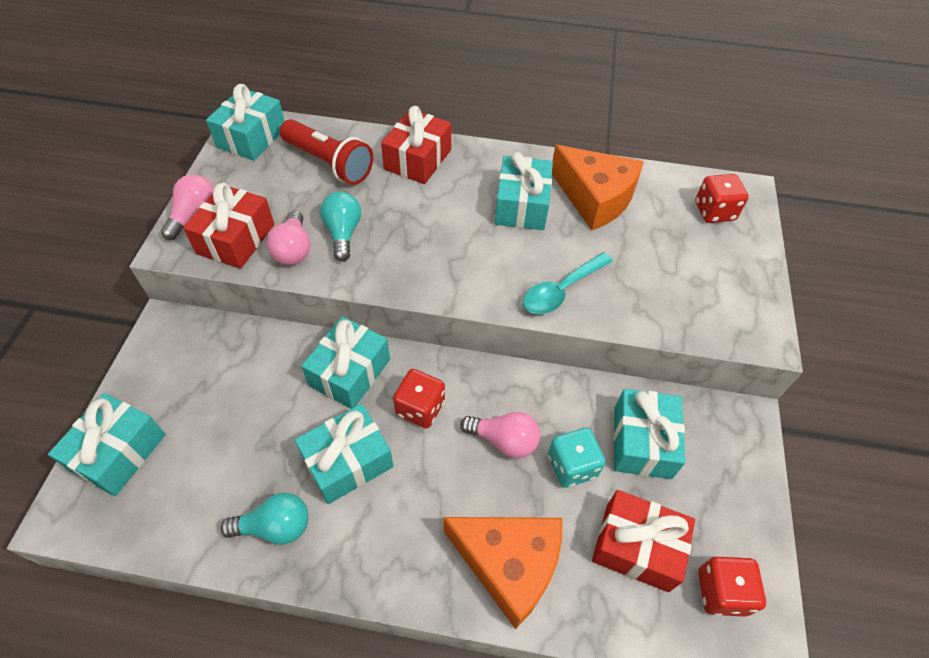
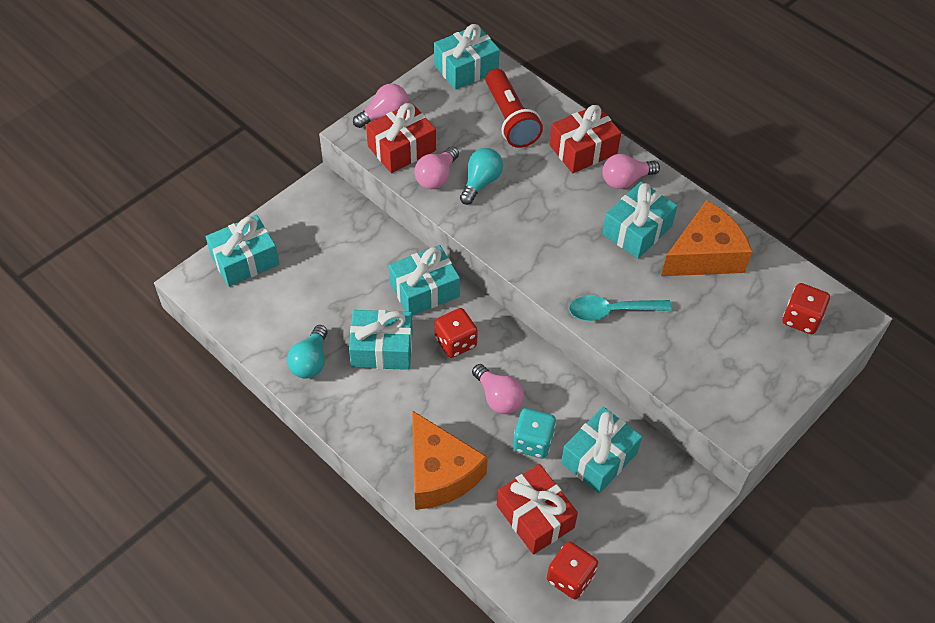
camera: 35 degrees right, 0 degrees up
(275, 526) = (310, 361): turquoise light bulb -> turquoise light bulb turned 75 degrees clockwise
(476, 168) = (625, 180): none -> pink light bulb
(595, 198) = (705, 255): orange cheese -> orange cheese turned 105 degrees counterclockwise

